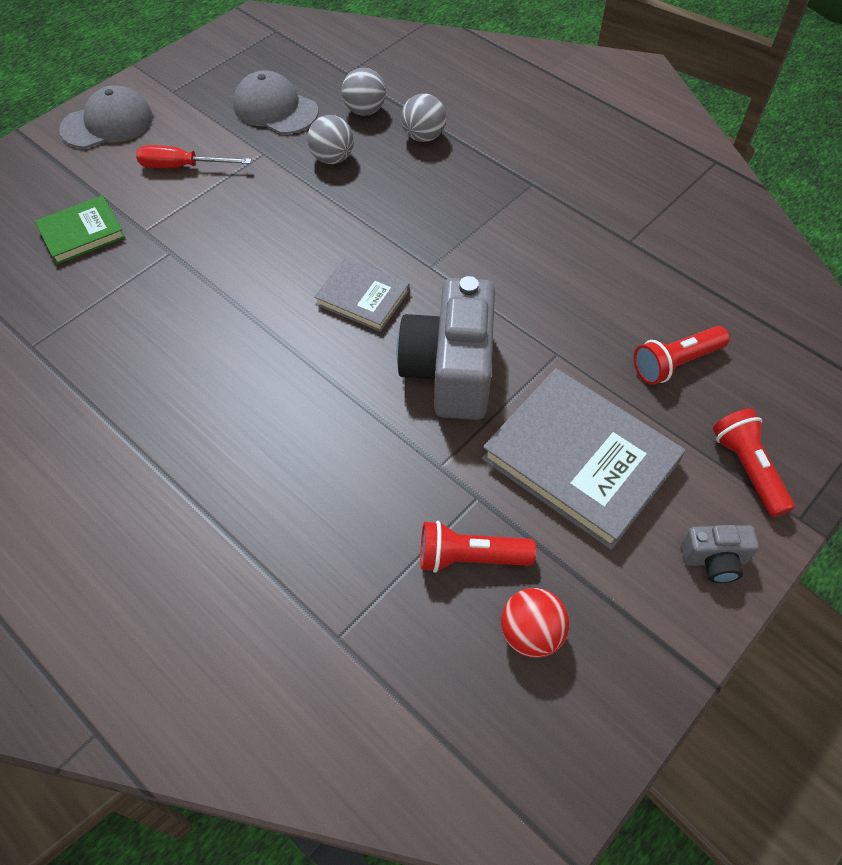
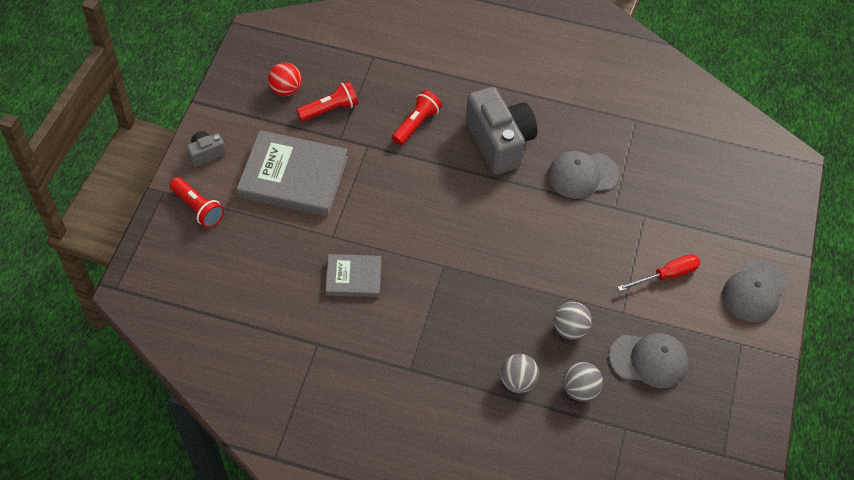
camera: 150 degrees right, 0 degrees up
(82, 233) = (680, 197): green book -> none
(171, 303) = (582, 175): none -> grey cap
(362, 297) = (472, 225): grey book -> grey book (353, 277)
(450, 371) = (391, 199): grey camera -> grey camera (499, 142)
(675, 363) = (257, 258): red flashlight -> red flashlight (416, 124)

